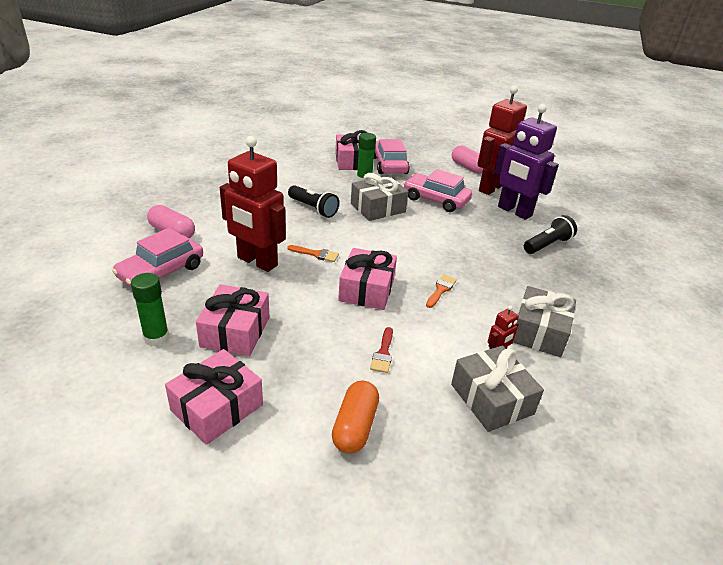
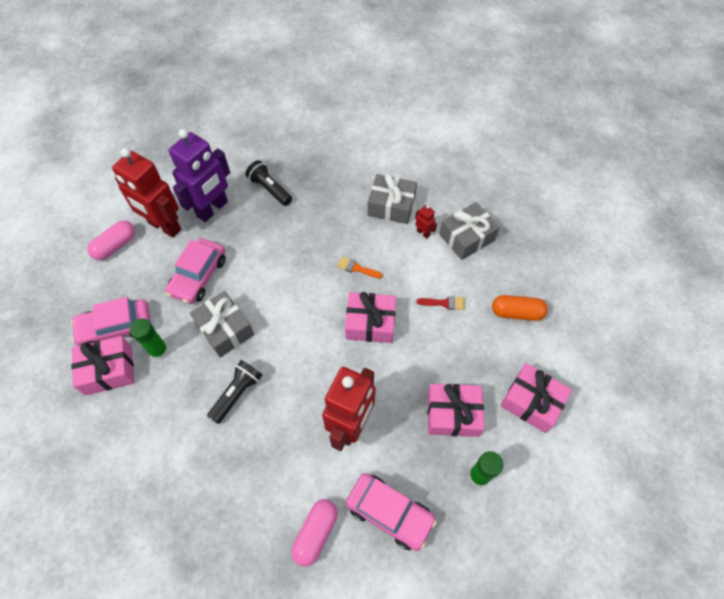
camera: 95 degrees left, 25 degrees up
(316, 254) = (325, 373): orange brush -> none

